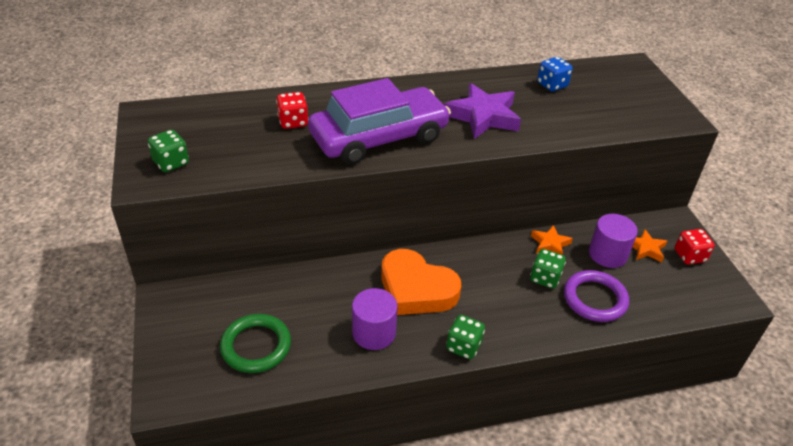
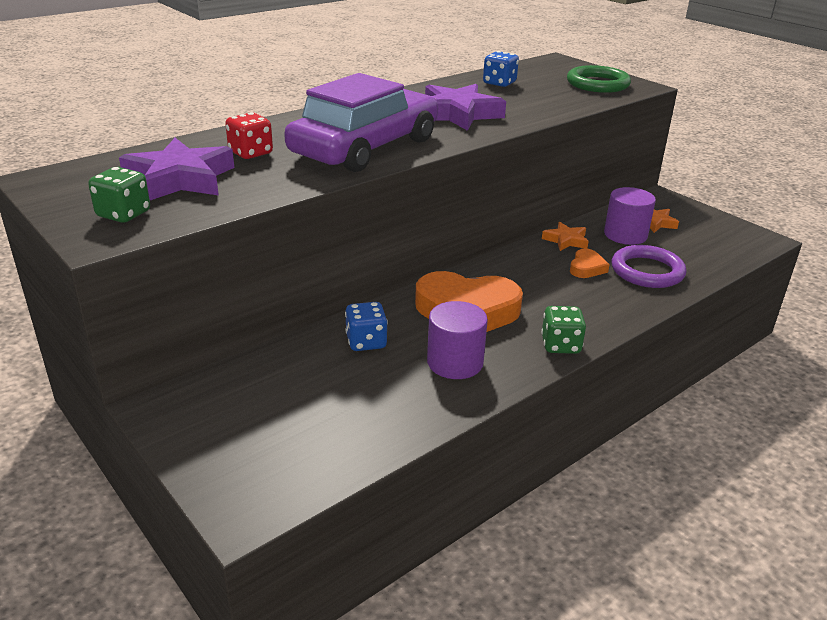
camera: 25 degrees left, 10 degrees down
(228, 137) = (180, 179): none -> purple star
(256, 346) = (325, 418): green ring -> green ring (597, 84)
(325, 291) = (366, 342): none -> blue dice
(545, 278) = (586, 268): green dice -> orange heart
(689, 256) = (695, 218): red dice -> none

